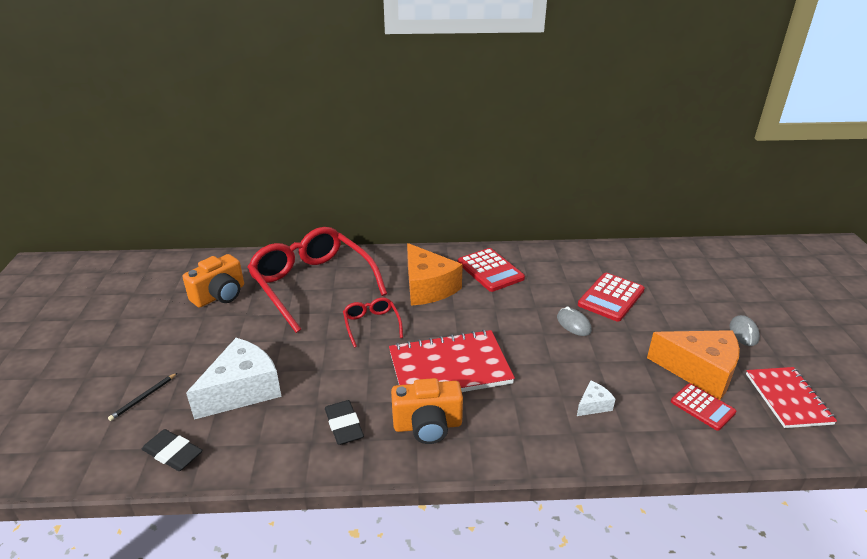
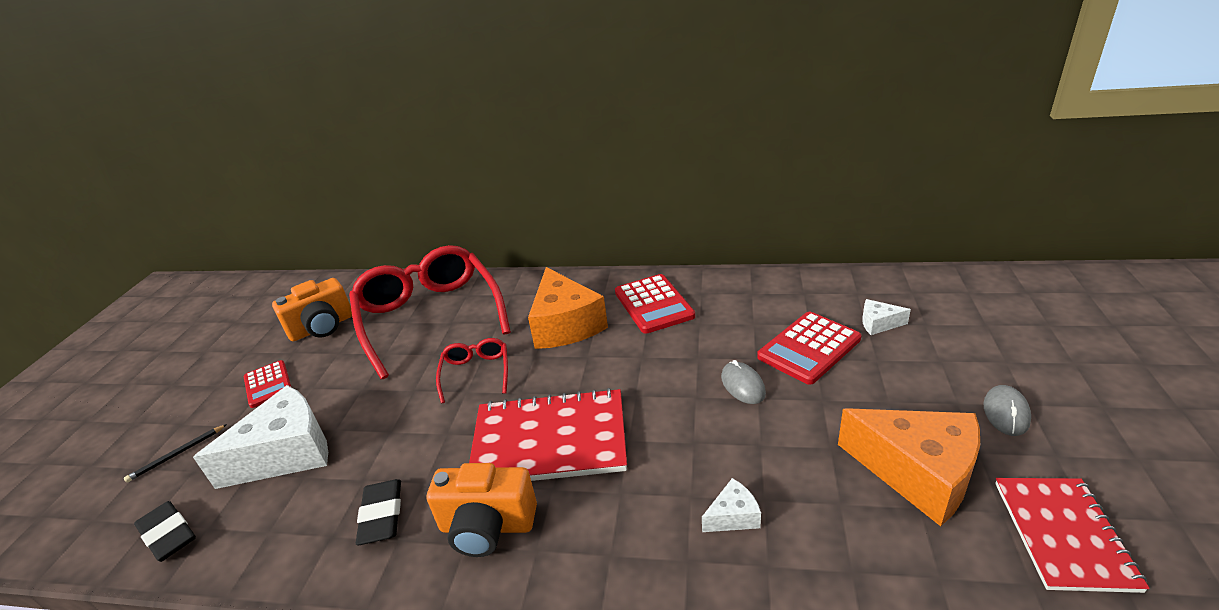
camera: 15 degrees right, 0 degrees up
(652, 280) = (878, 324): none -> white cheese
(702, 407) = (908, 536): red calculator -> red calculator (268, 384)

